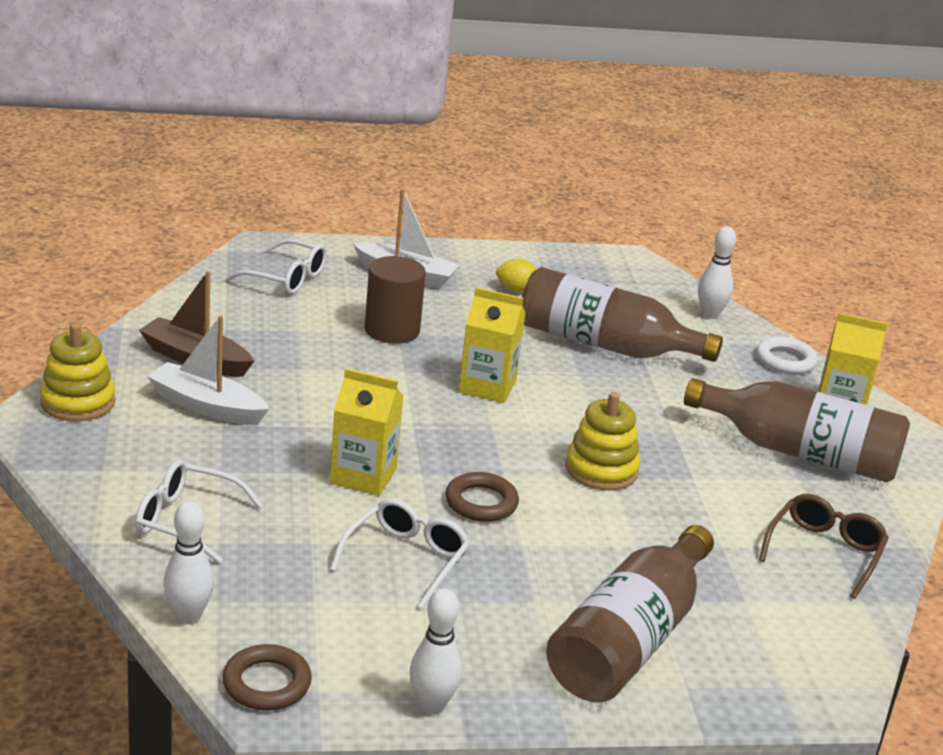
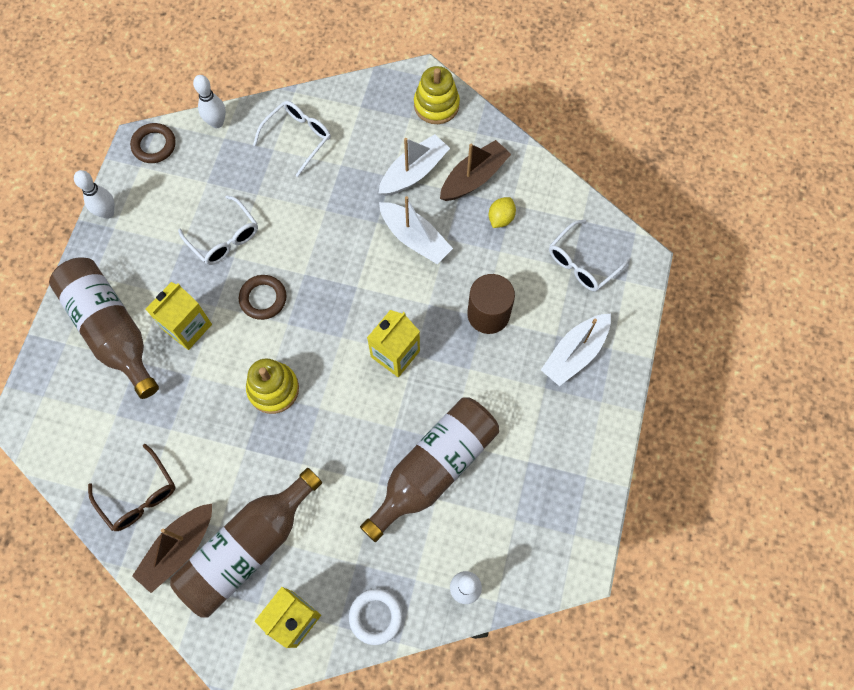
camera: 115 degrees right, 40 degrees up
(314, 393) = (415, 238): none -> white boat
(363, 476) = (312, 240): yellow carton -> yellow carton (187, 327)
(516, 289) = (537, 434): yellow lemon -> yellow lemon (501, 218)
(851, 504) = (178, 549): none -> brown boat

